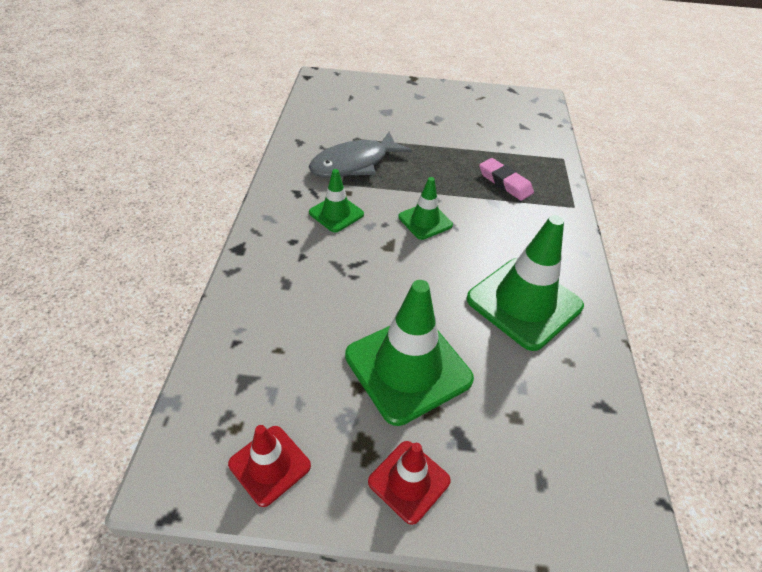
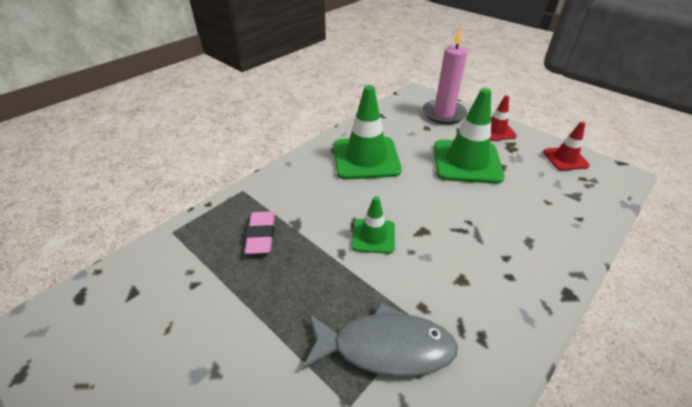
camera: 140 degrees left, 5 degrees down
(336, 213) = (451, 285): green traffic cone -> none
(523, 479) = (443, 114): none -> pink candle

